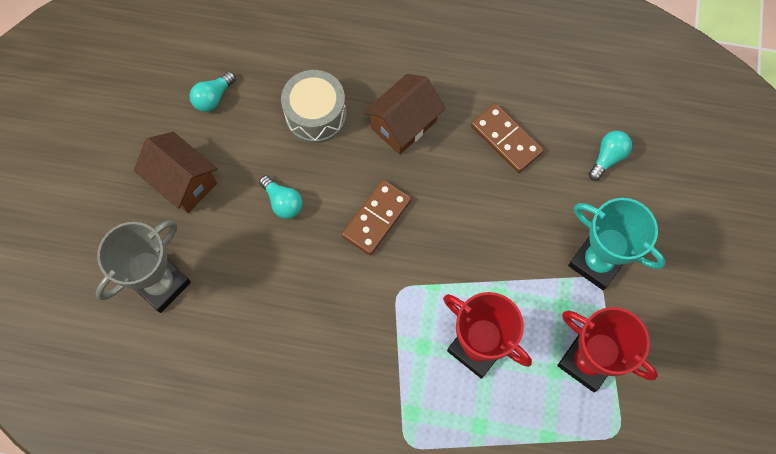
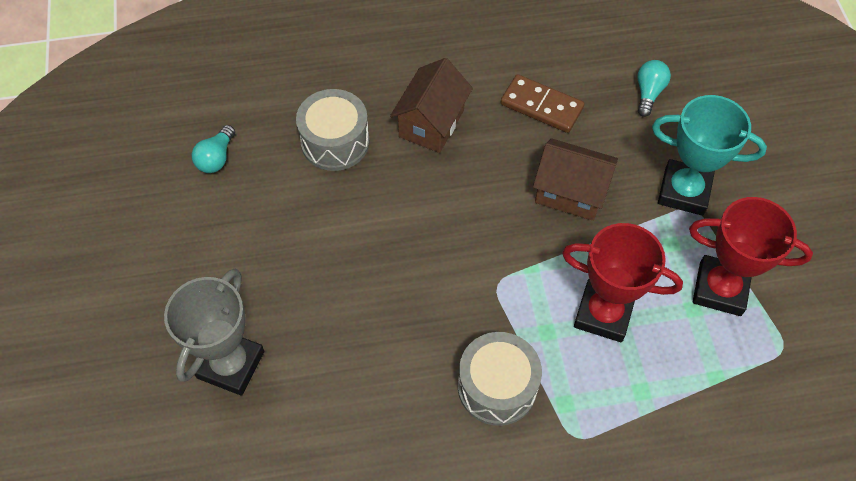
camera: 20 degrees left, 10 degrees down
(183, 182) = (216, 251): brown house -> brown house (570, 192)
(283, 202) = (335, 237): turquoise light bulb -> none
(362, 379) = (497, 387): none -> grey drum
(376, 218) = (442, 221): brown domino -> none

